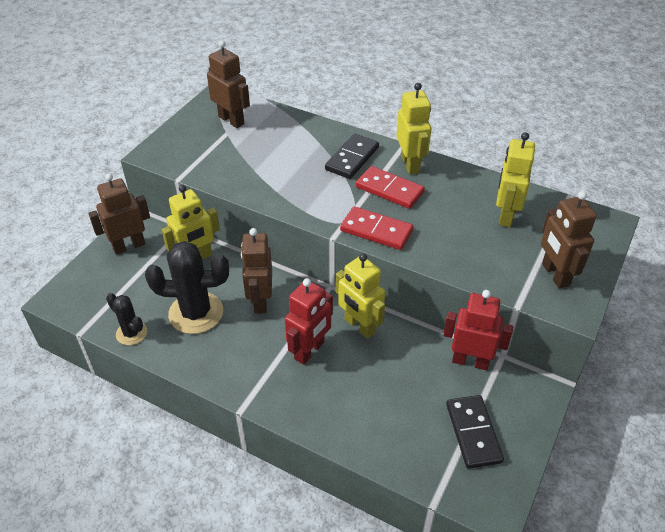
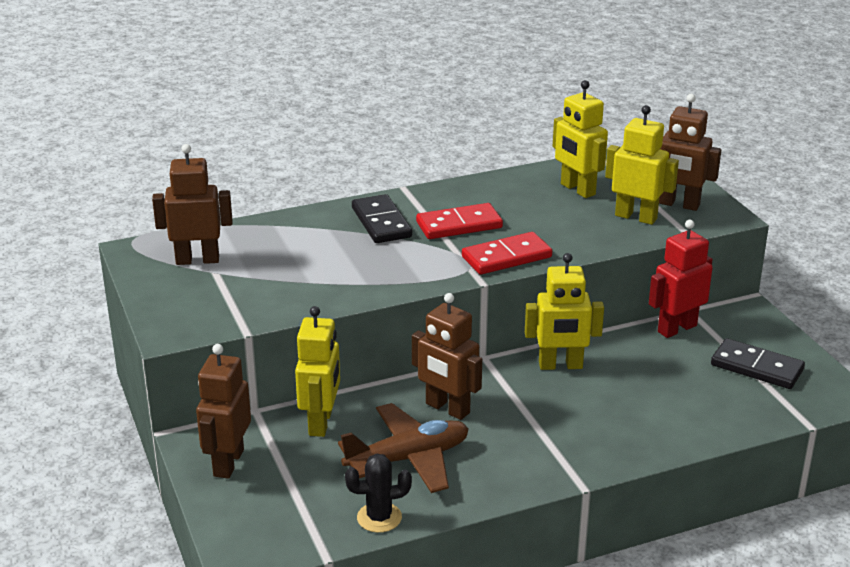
camera: 50 degrees left, 15 degrees down
(196, 313) = (408, 459): black cactus -> brown plane
(310, 351) = (556, 409): red robot -> none
(410, 164) = (439, 198): yellow robot -> yellow robot (636, 217)

